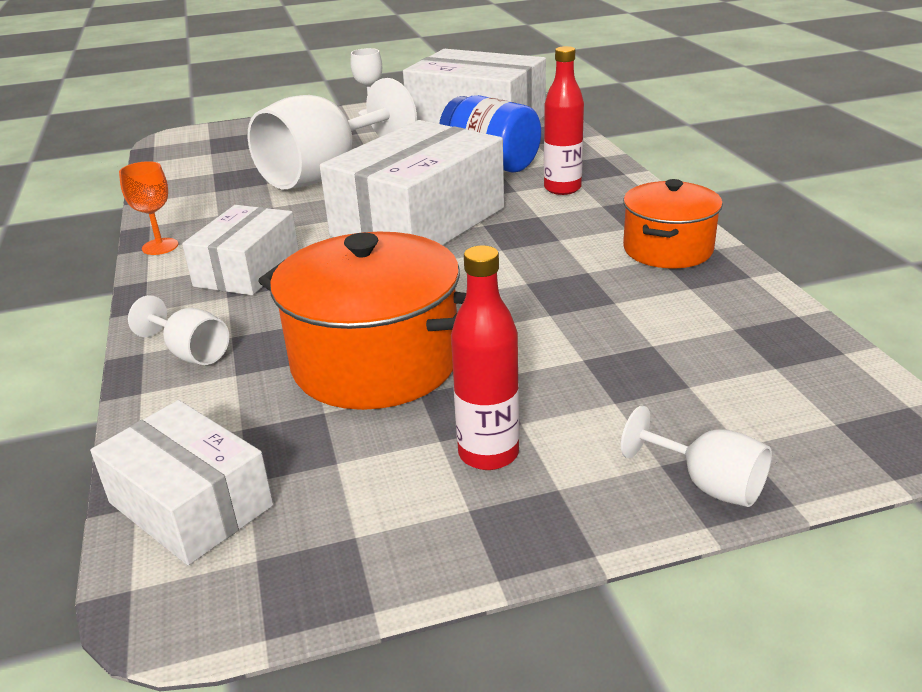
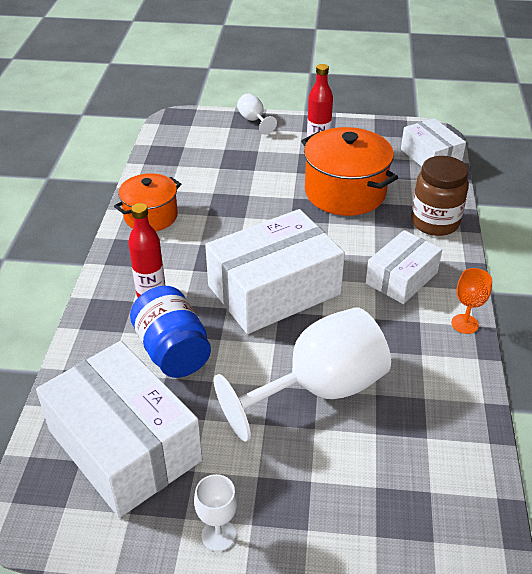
camera: 160 degrees left, 10 degrees up
(191, 353) = (434, 222): white goblet -> brown jar

